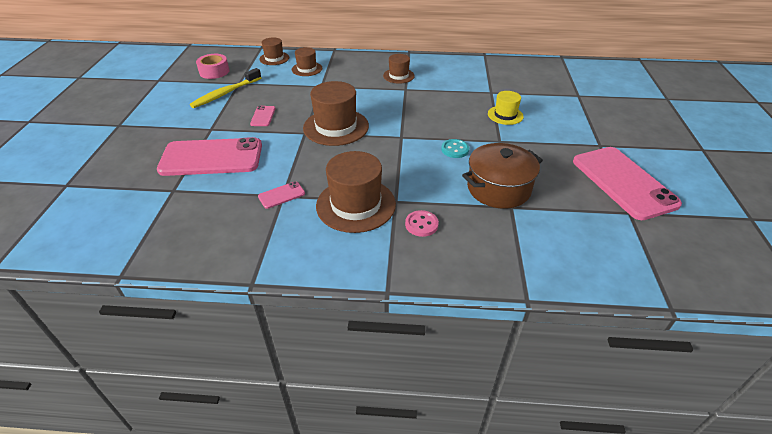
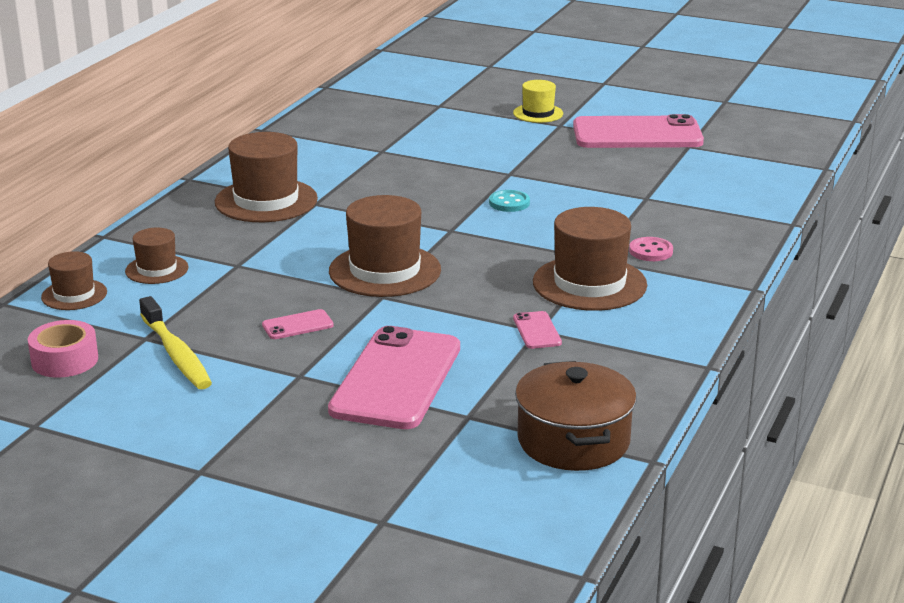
camera: 70 degrees left, 15 degrees down
(263, 116) = (297, 325): pink phone -> pink phone turned 45 degrees counterclockwise
(398, 76) = (266, 201): brown hat -> brown hat, size x1.79
(498, 188) = (608, 196): brown pot -> brown pot (573, 441)
(505, 115) = (450, 156): yellow hat -> yellow hat (538, 113)

